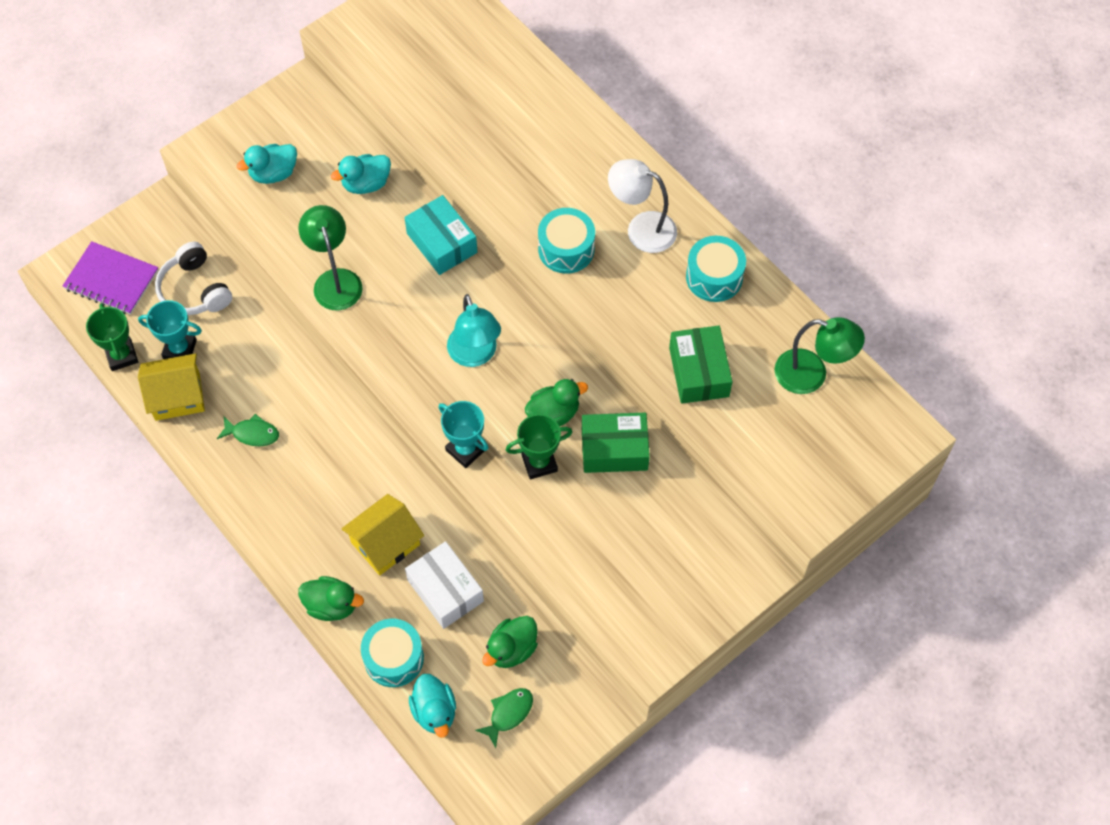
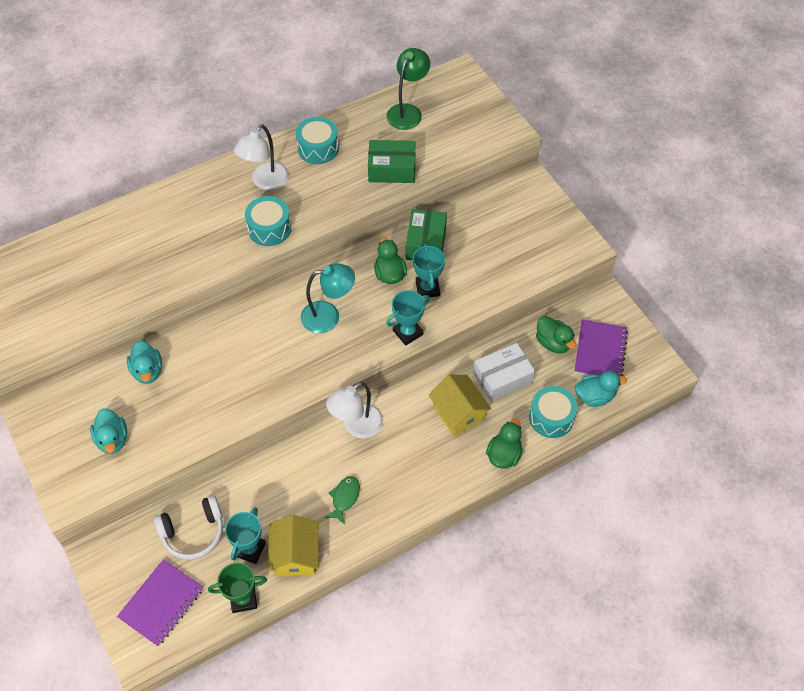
camera: 80 degrees left, 5 degrees down
(335, 280) = (234, 403): green lamp -> none
(349, 430) = (357, 426): none -> white lamp
(442, 243) = (222, 325): turquoise box -> none
(508, 714) = (600, 351): green fish -> purple notebook
(539, 463) = (427, 288): green trophy -> turquoise trophy

